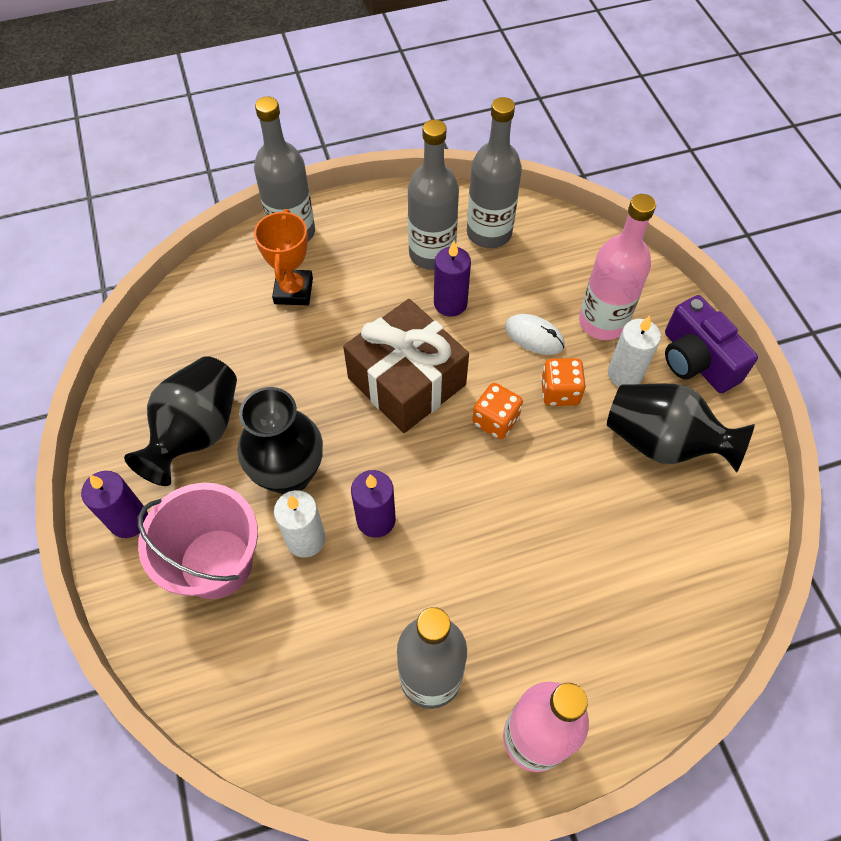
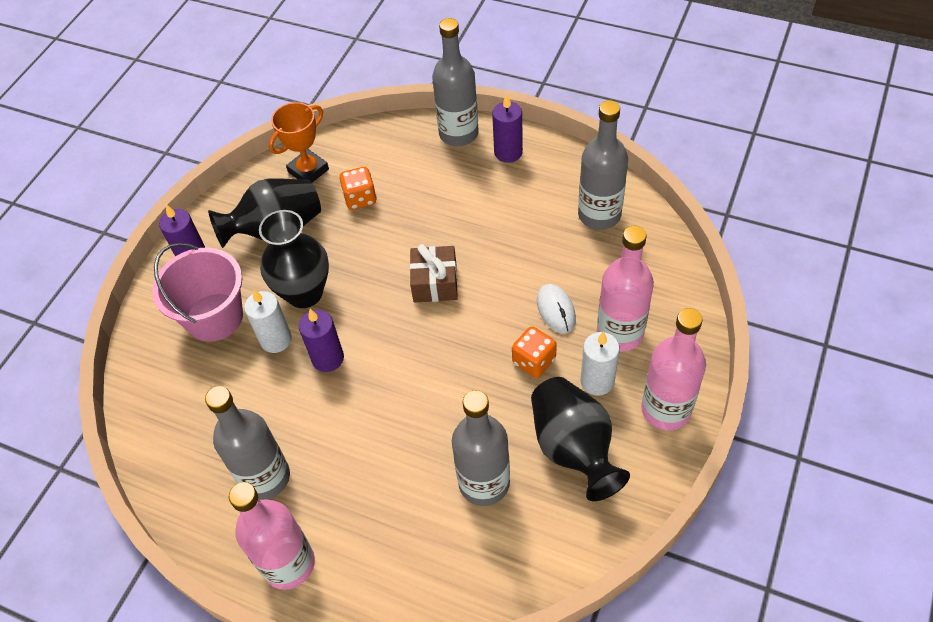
camera: 45 degrees right, 5 degrees down
(293, 291) = (421, 175): orange trophy -> orange trophy (308, 171)
(407, 381) = (435, 283): brown gift -> brown gift, size x0.60
(432, 254) = (541, 205): grey bottle -> grey bottle (484, 483)
(450, 303) = (518, 248): purple candle -> purple candle (508, 152)
(495, 420) = (468, 349): orange dice -> orange dice (360, 198)
(696, 360) = (665, 410): purple camera -> pink bottle

